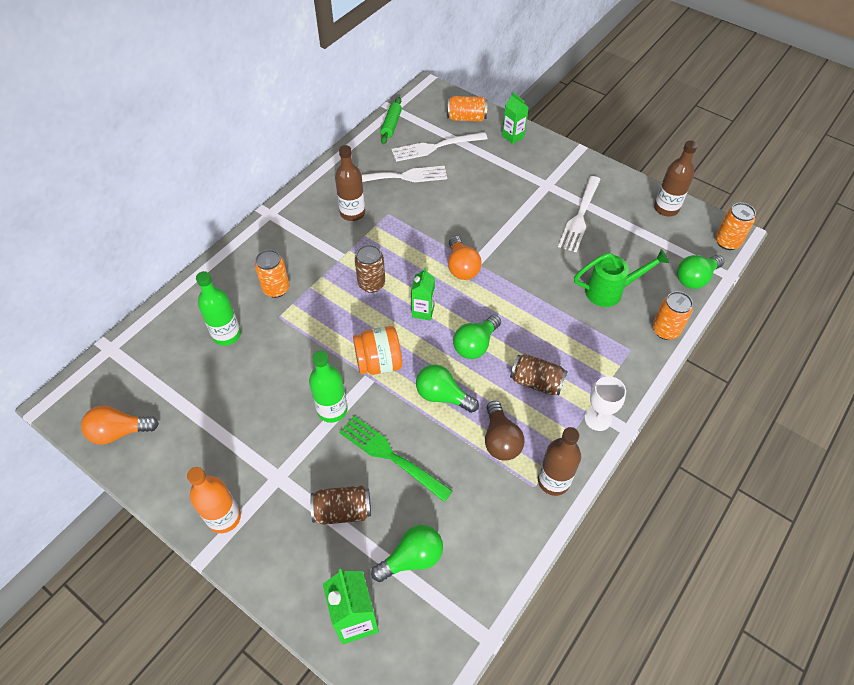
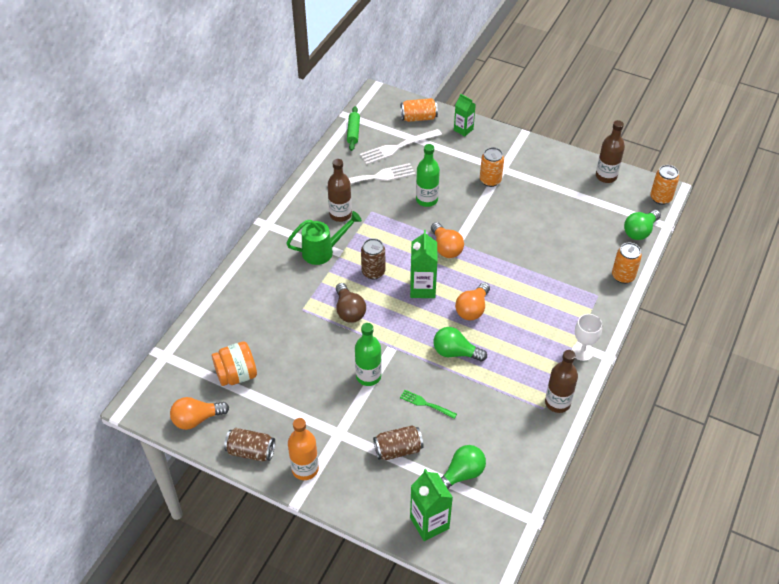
camera: 10 degrees left, 5 degrees down
(227, 335) = (262, 330): green bottle -> green bottle (426, 200)
(276, 289) = (293, 287): orange can -> orange can (490, 180)
(379, 362) = (396, 334): orange jar -> orange jar (236, 375)
(392, 456) = (426, 404): green fork -> green fork, size x0.56
(423, 311) = (422, 288): green carton -> green carton, size x1.52
(475, 345) = (472, 309): green light bulb -> orange light bulb
(500, 440) = (509, 379): brown light bulb -> brown light bulb (349, 311)
(536, 382) = (528, 331): brown can -> brown can (251, 451)
(580, 216) = (535, 192): white fork -> none
(611, 291) = (573, 251): green watering can -> green watering can (323, 251)

